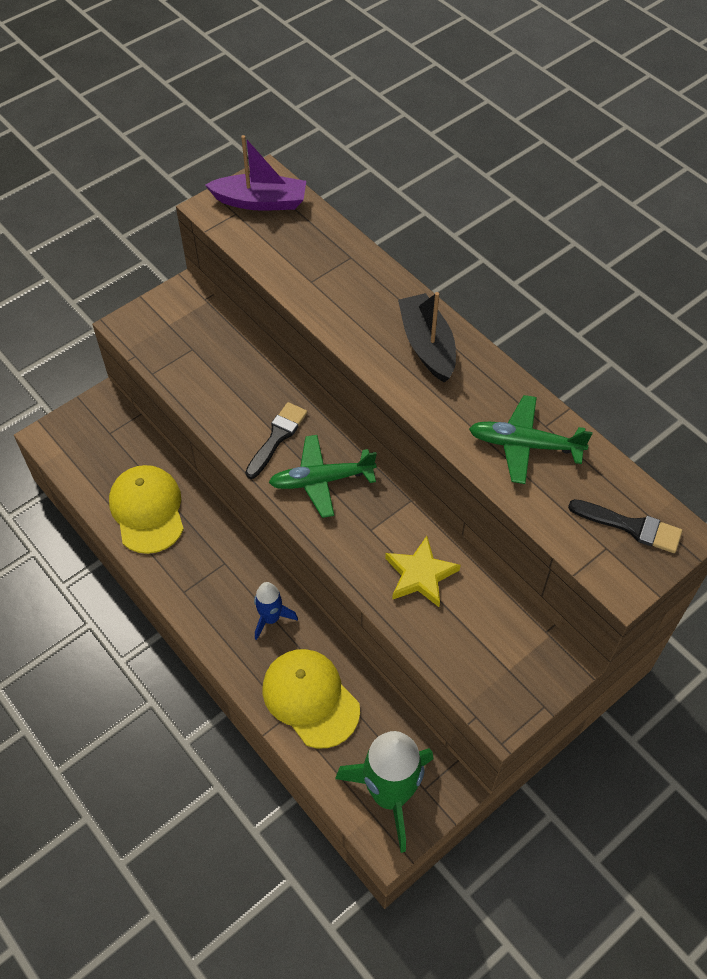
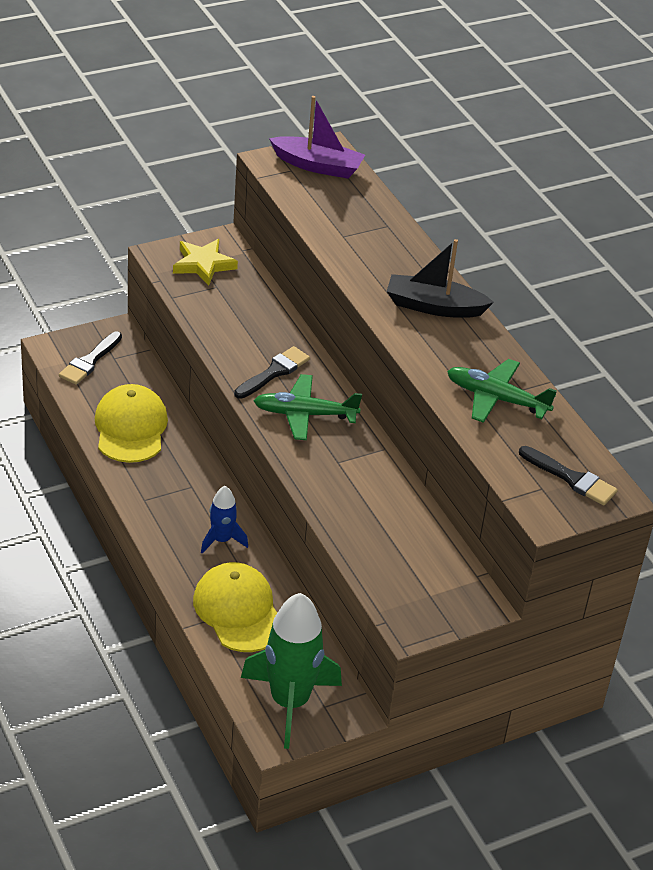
camera: 10 degrees right, 15 degrees down
(87, 443) = (89, 361): none -> black brush
(420, 575) = (373, 506): yellow star -> yellow star (203, 264)
(427, 345) = (434, 306): black boat -> black boat turned 75 degrees counterclockwise

